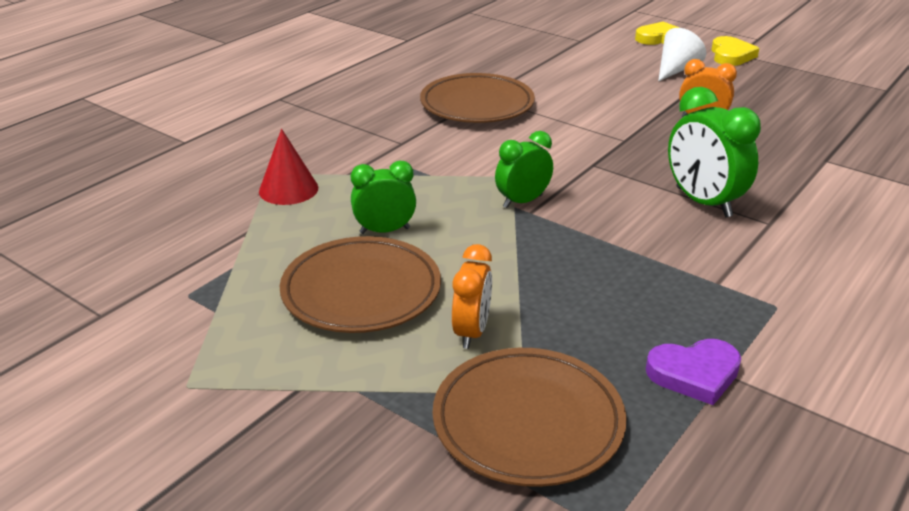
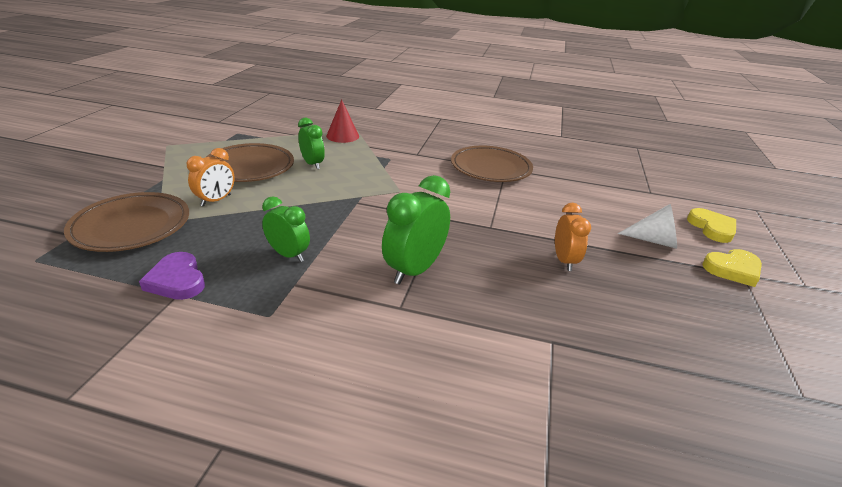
camera: 65 degrees right, 0 degrees up
(471, 332) = (216, 200): orange clock -> orange clock turned 45 degrees counterclockwise
(522, 201) = (369, 198): green clock -> green clock (288, 255)

